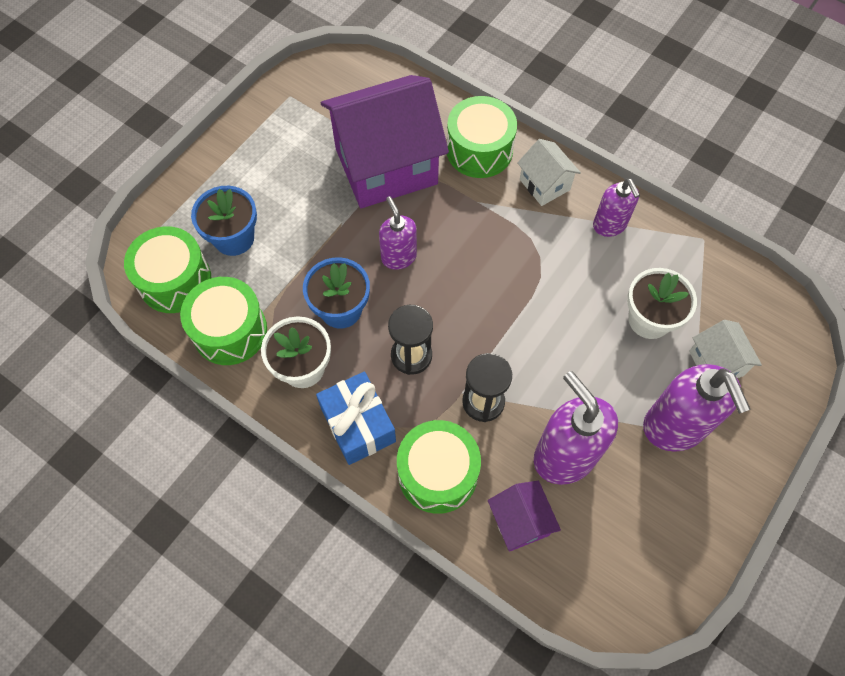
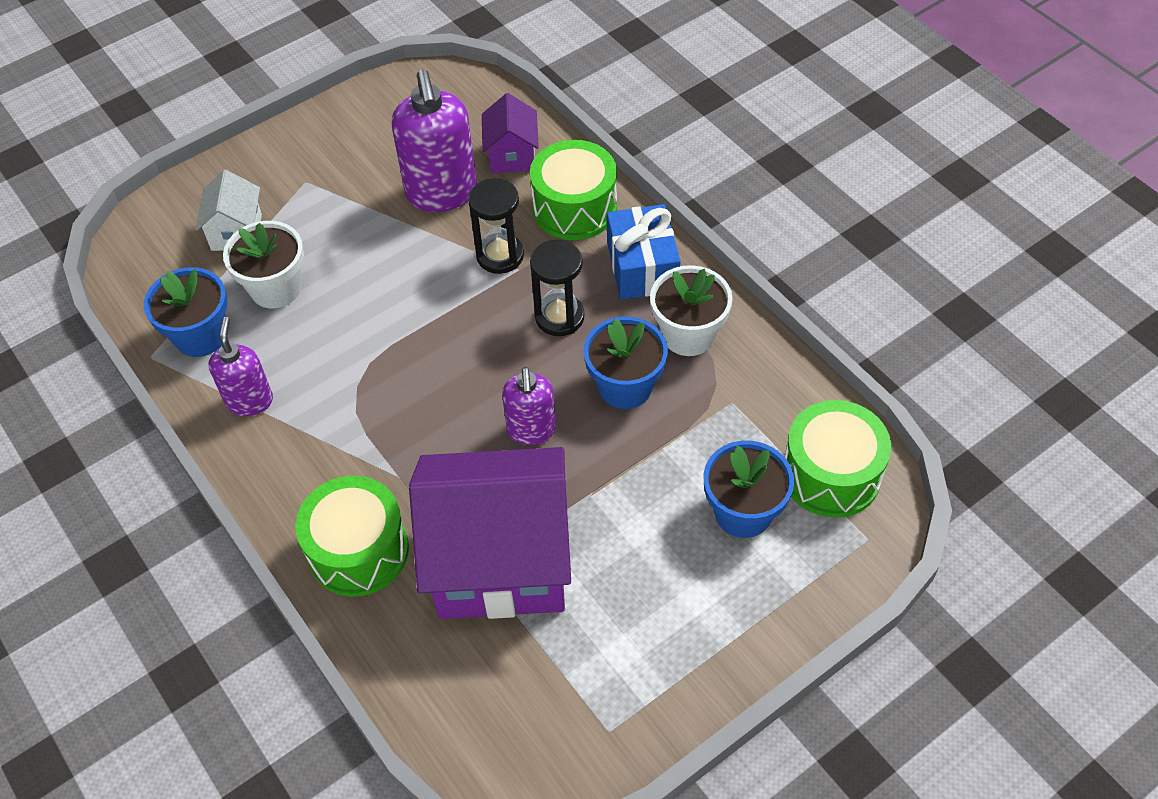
camera: 160 degrees left, 10 degrees down
(230, 331) = (768, 395): green drum -> none
(544, 184) = (298, 475): white house -> none
(674, 427) = (318, 191): purple soap dispenser -> none
(679, 264) = (201, 336): none -> blue flower pot

